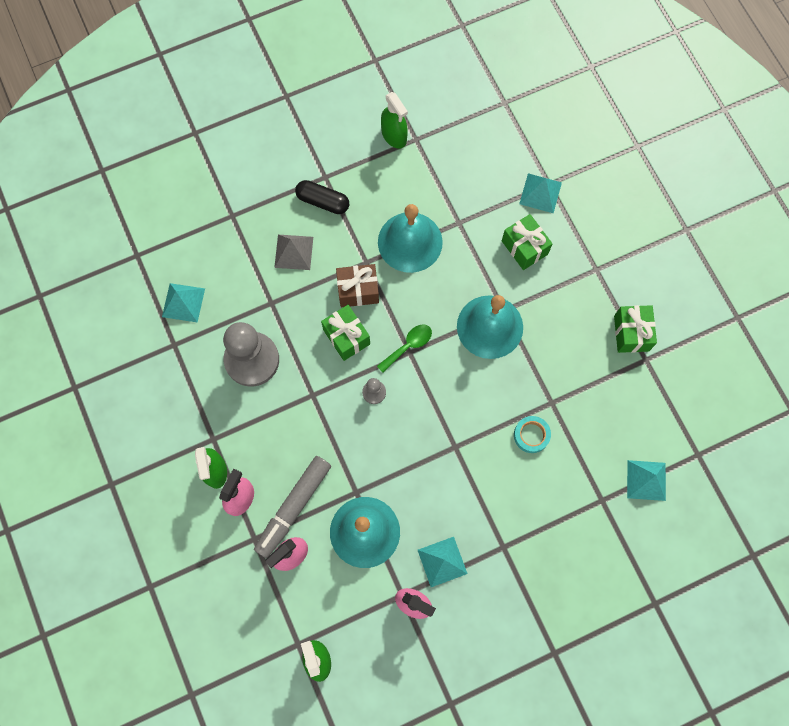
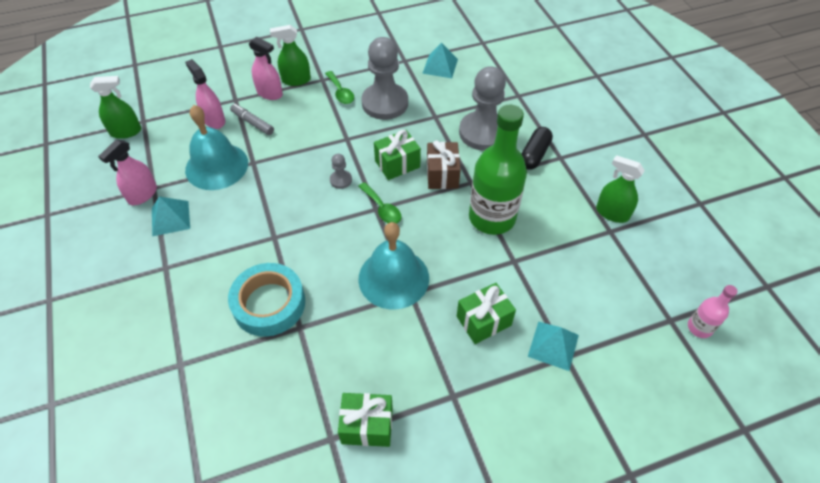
camera: 95 degrees right, 20 degrees down
(236, 413) = (340, 92): none -> green spoon
(293, 252) = (483, 132): grey pyramid -> grey pawn
(293, 507) = (252, 123): grey marker -> grey marker, size x0.59
(394, 136) = (612, 213): green spray bottle -> green spray bottle turned 60 degrees clockwise
(410, 242) = (492, 217): turquoise bell -> green bottle
(509, 82) = (699, 327): none -> pink bottle
(531, 435) = (269, 304): turquoise tape -> turquoise tape, size x1.89
(646, 480) = (187, 416): turquoise pyramid -> none

